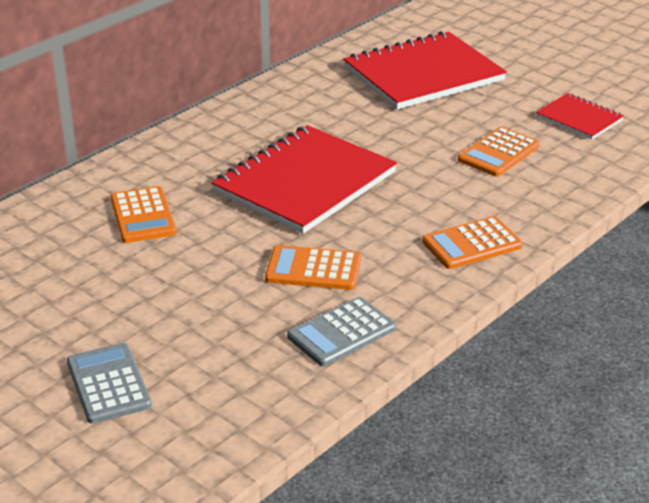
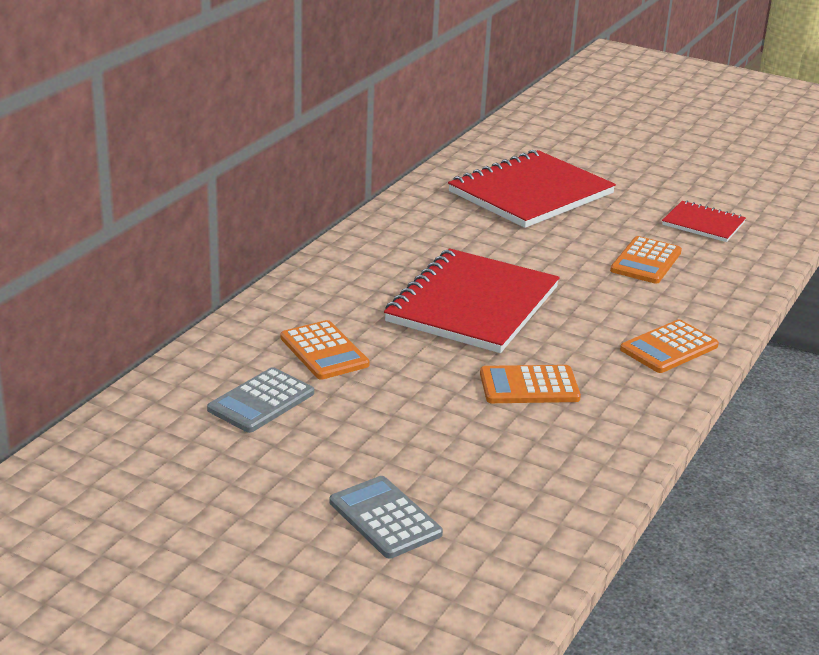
camera: 15 degrees left, 5 degrees down
(341, 332) = (591, 443): grey calculator -> grey calculator (261, 401)

